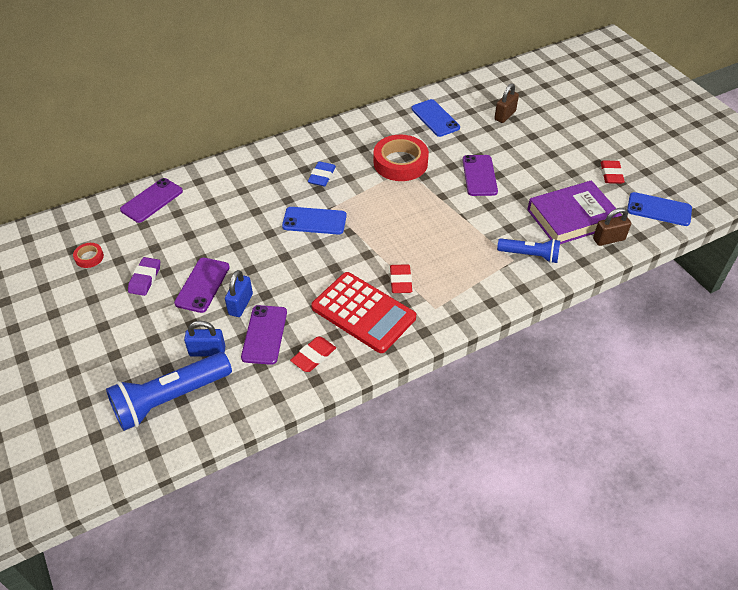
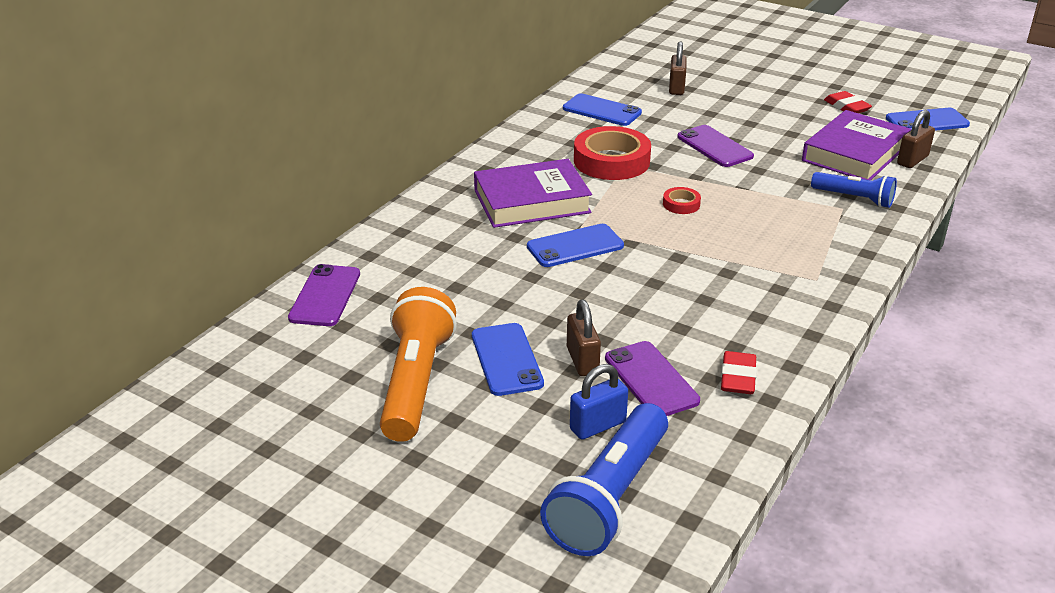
camera: 30 degrees left, 15 degrees down
(89, 257) = (301, 389): red tape -> red tape (681, 204)
(145, 278) = (416, 382): purple eraser -> orange flashlight
(202, 285) = (506, 359): purple phone -> blue phone
(240, 304) = (582, 361): blue padlock -> brown padlock
(322, 176) = (531, 201): blue eraser -> purple book
(363, 312) = (743, 313): red calculator -> none
(400, 281) = (748, 268): red eraser -> none
(530, 255) = (854, 198): blue flashlight -> blue flashlight turned 45 degrees clockwise

